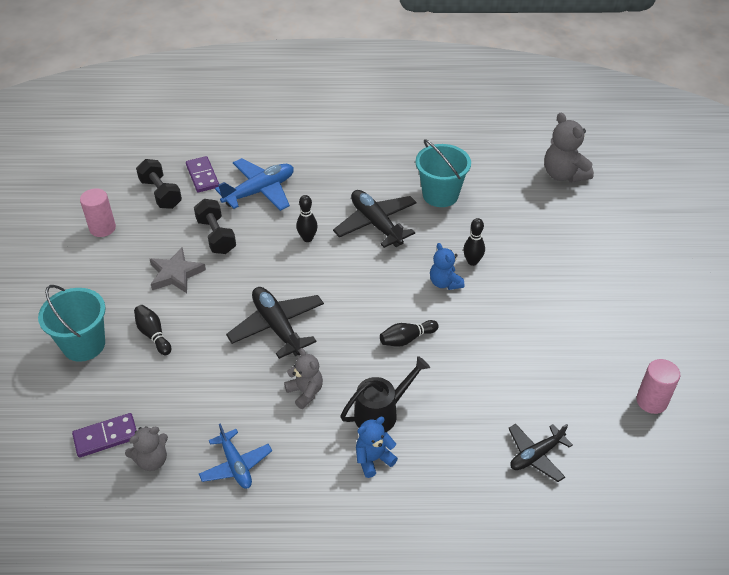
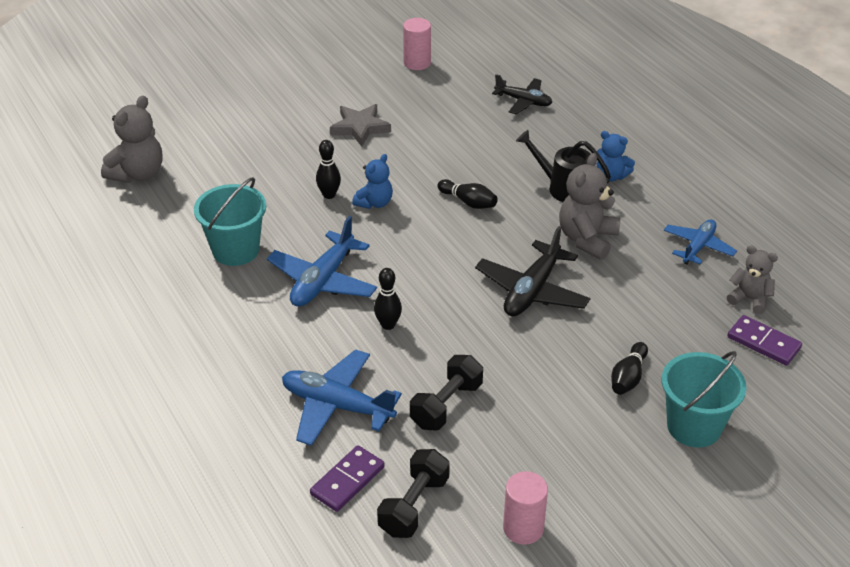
camera: 120 degrees left, 5 degrees down
(176, 274) = (534, 408): grey star -> grey star (360, 128)
(305, 392) = (587, 239): grey teddy bear -> grey teddy bear, size x1.58
(376, 224) = (323, 281): black plane -> blue plane

